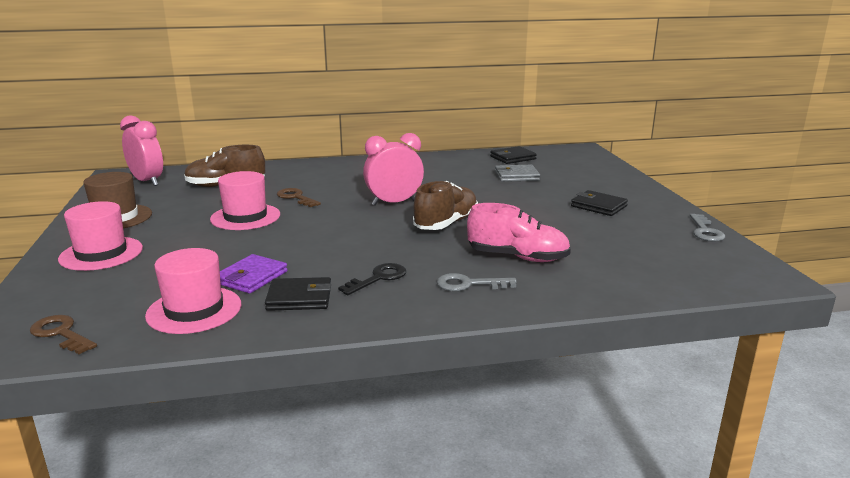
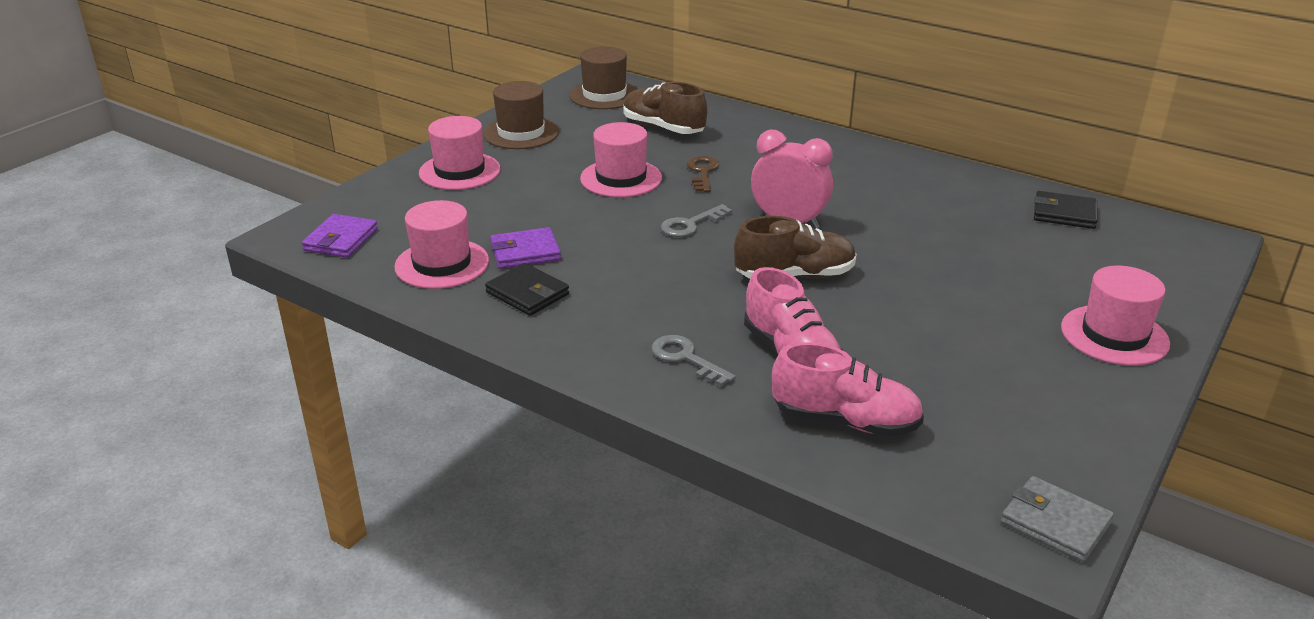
camera: 45 degrees right, 10 degrees up
(61, 333) = (341, 240): brown key -> purple wallet
(147, 181) = (604, 95): pink clock -> brown hat
(378, 278) = (620, 307): black key -> none
(516, 176) = (1010, 245): grey wallet -> grey wallet (1055, 523)
(598, 206) = (1030, 339): black wallet -> none
(601, 272) = (845, 421): none -> pink shoe
(623, 192) = (1114, 335): none -> pink hat
(705, 231) = (1105, 446): grey key -> grey key (690, 224)

